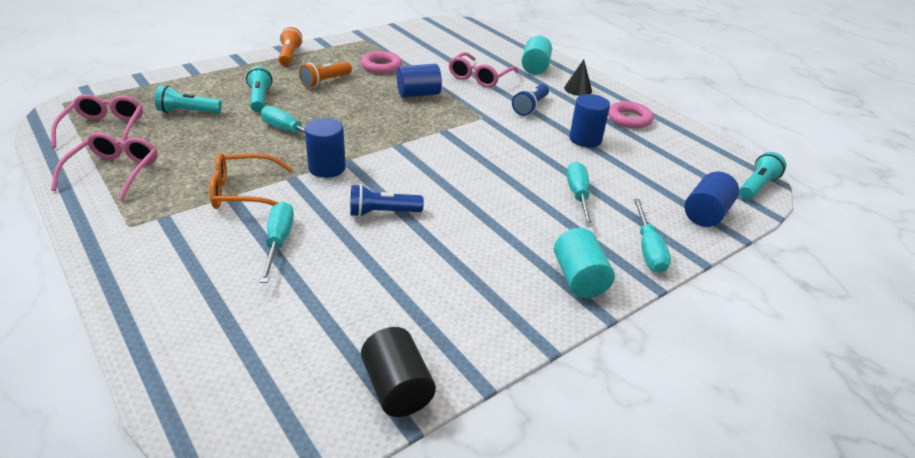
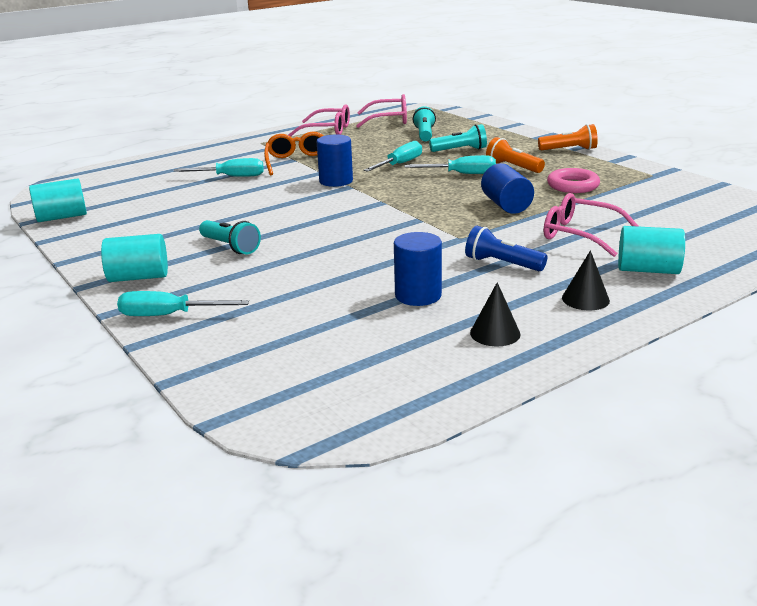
camera: 95 degrees right, 10 degrees down
(382, 213) = (262, 203): blue flashlight -> none
(397, 388) = (62, 217): black cylinder -> turquoise cylinder
(578, 195) = (280, 284): turquoise screwdriver -> turquoise screwdriver (461, 174)
(629, 119) = (495, 333): pink ring -> black cone
(706, 214) = (227, 363): blue cylinder -> none
(757, 186) = (292, 422): turquoise flashlight -> turquoise flashlight (230, 247)

